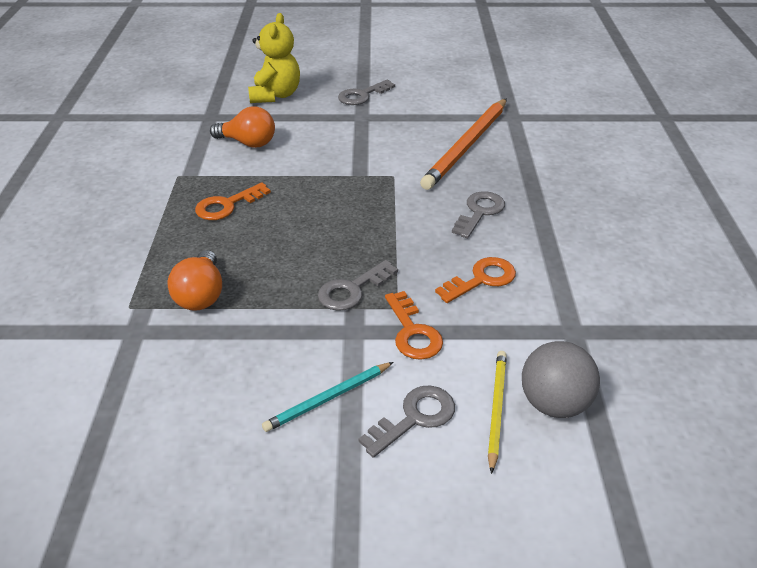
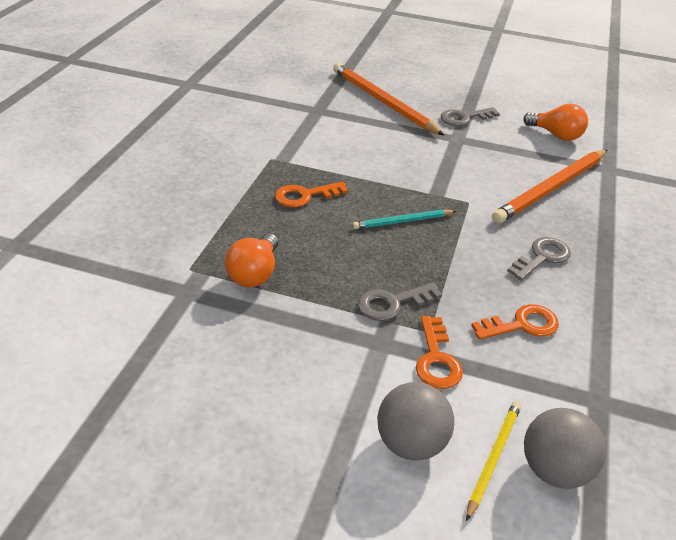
camera: 15 degrees right, 0 degrees up
(248, 143) = (343, 142): orange light bulb -> orange light bulb (556, 135)
(275, 95) = (383, 102): yellow teddy bear -> orange pencil
(328, 398) = (335, 401): turquoise pencil -> turquoise pencil (402, 221)
(415, 417) = (411, 443): grey key -> grey ball

